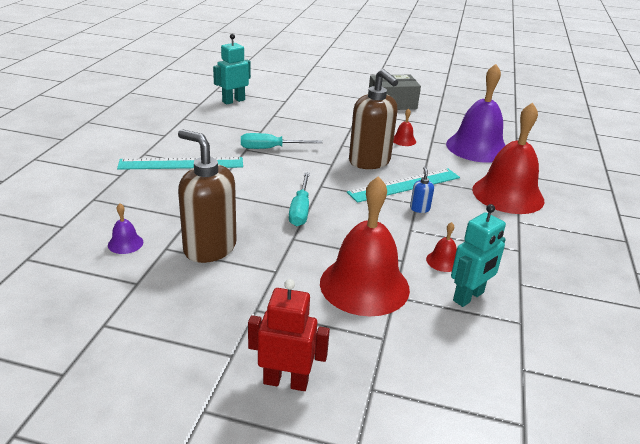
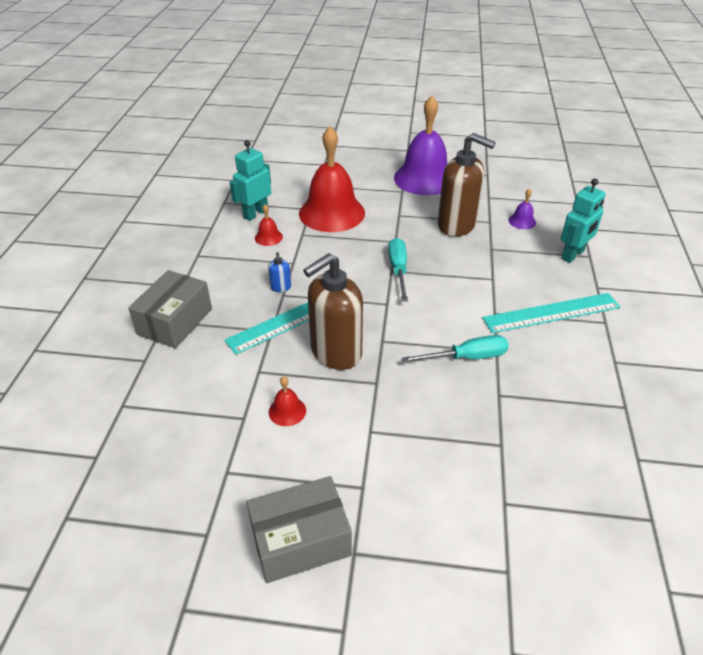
camera: 175 degrees right, 10 degrees up
(233, 101) = (591, 481): turquoise robot -> turquoise robot (573, 255)
(286, 381) = (370, 162): red robot -> none
(369, 162) = (335, 352): brown soap dispenser -> brown soap dispenser turned 90 degrees counterclockwise
(477, 147) = (177, 412): purple bell -> purple bell (424, 178)
(508, 194) = (175, 321): red bell -> grey box

